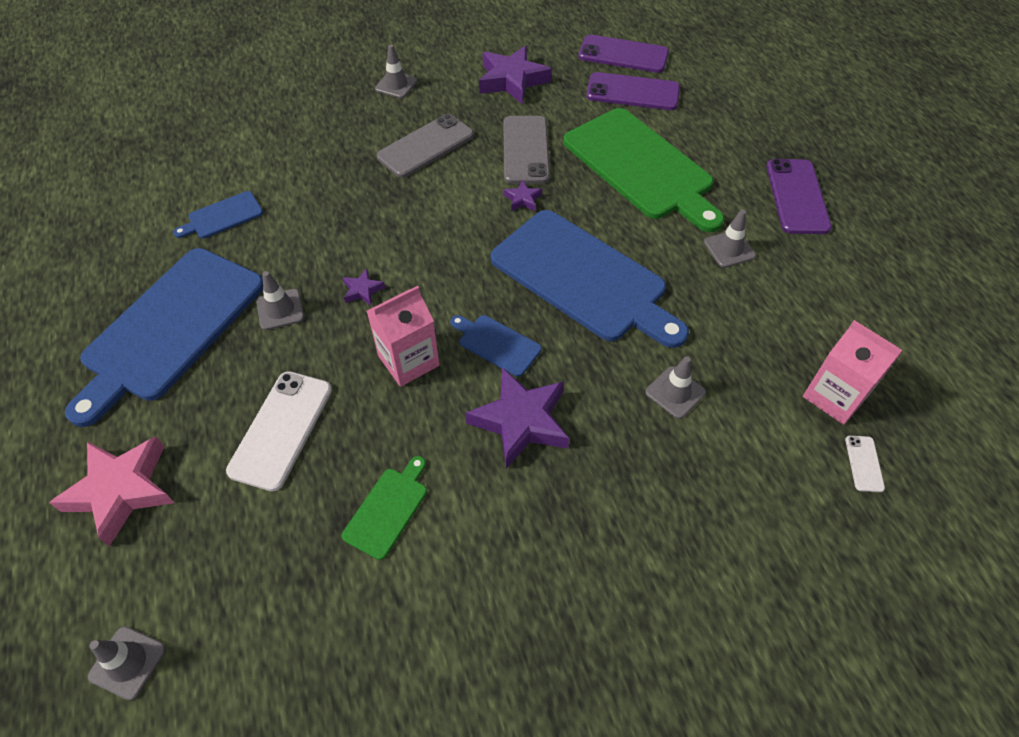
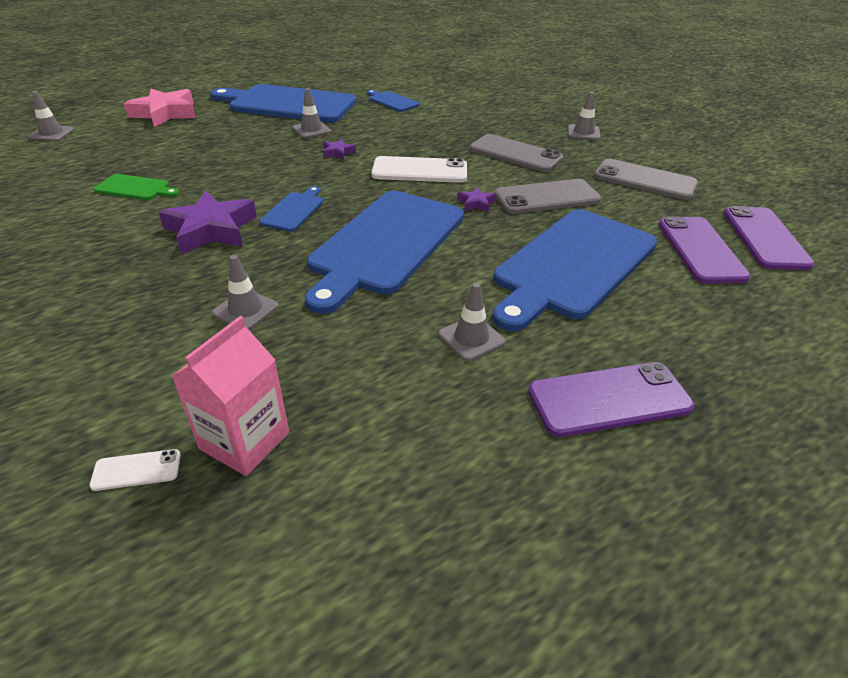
camera: 75 degrees right, 15 degrees down
(281, 429) = (206, 146): white phone -> white phone (419, 171)
(408, 360) = (271, 178): pink carton -> none
(512, 80) = (644, 180): purple star -> grey phone
(641, 167) = (572, 265): green cutting board -> blue cutting board

